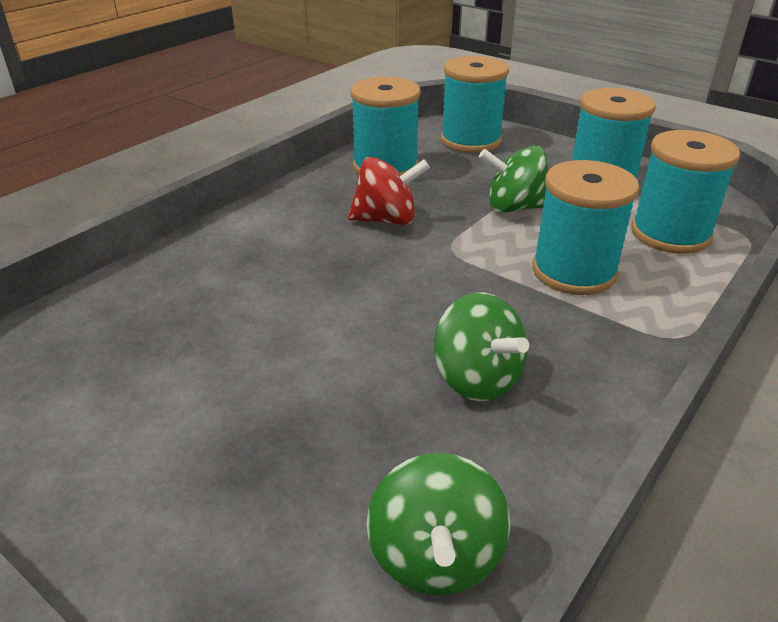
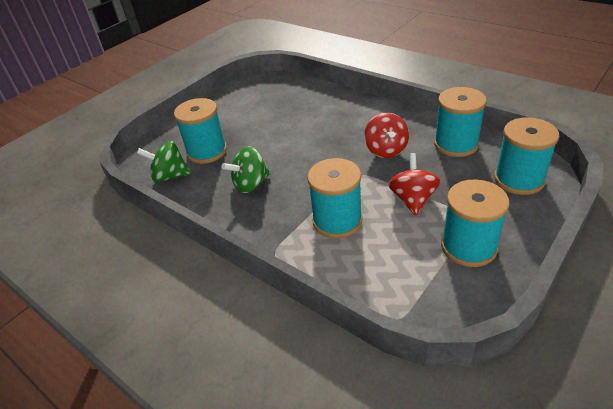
camera: 95 degrees right, 5 degrees up
(514, 207) = (413, 199): green spinning top -> red spinning top
(670, 234) = (390, 274): turquoise spool -> turquoise spool (207, 151)

